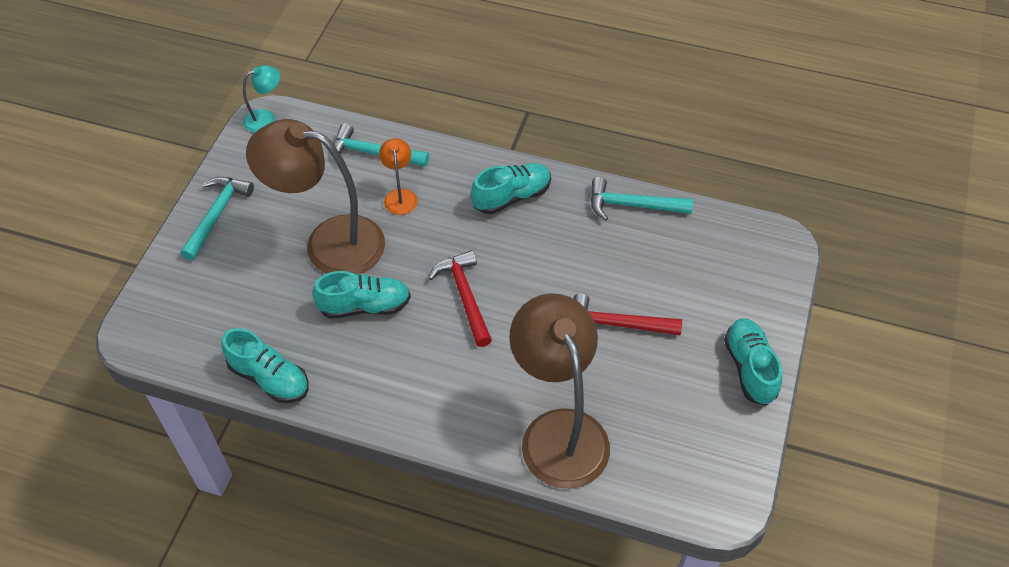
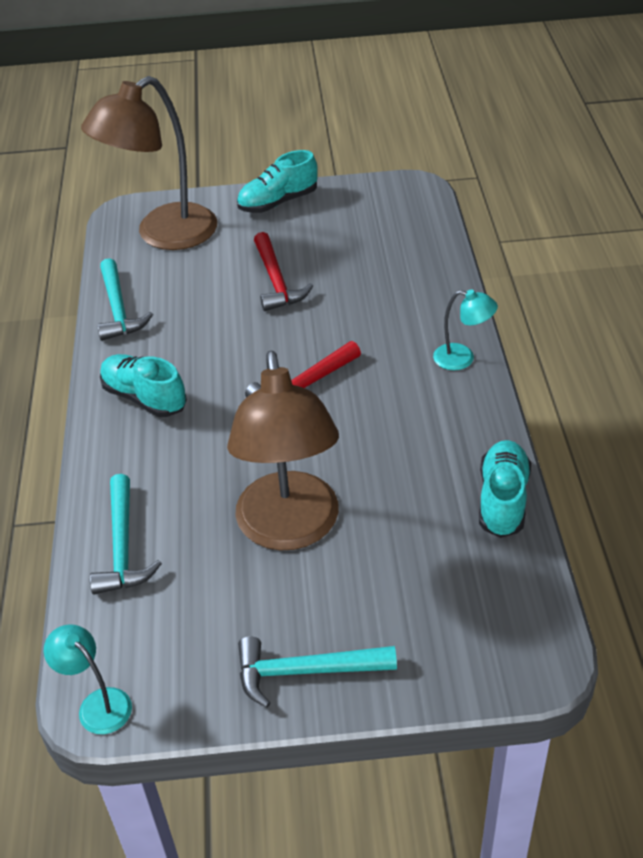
camera: 110 degrees left, 10 degrees down
(365, 306) = (361, 460): turquoise shoe -> none
(400, 196) = (185, 492): orange lamp -> none
(434, 423) = (462, 358): none -> turquoise lamp
(558, 431) = (413, 283): brown lamp -> brown lamp (163, 235)

